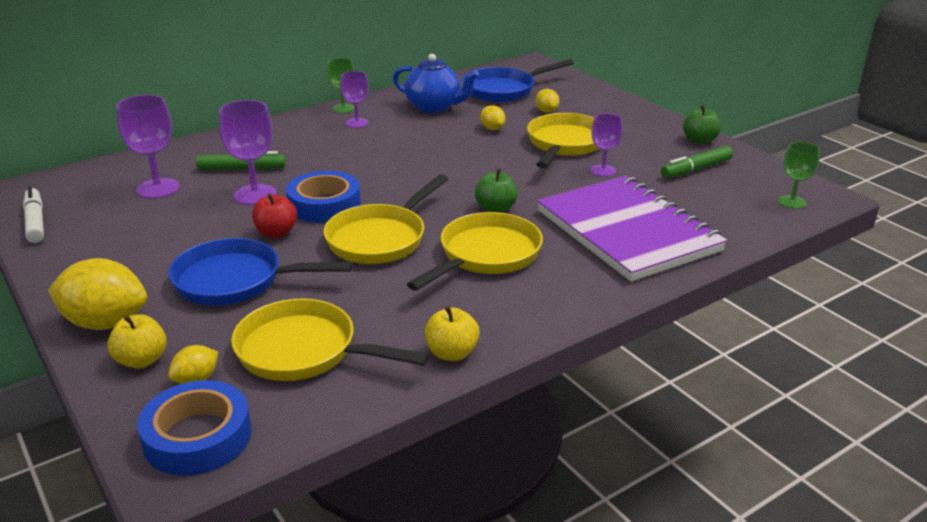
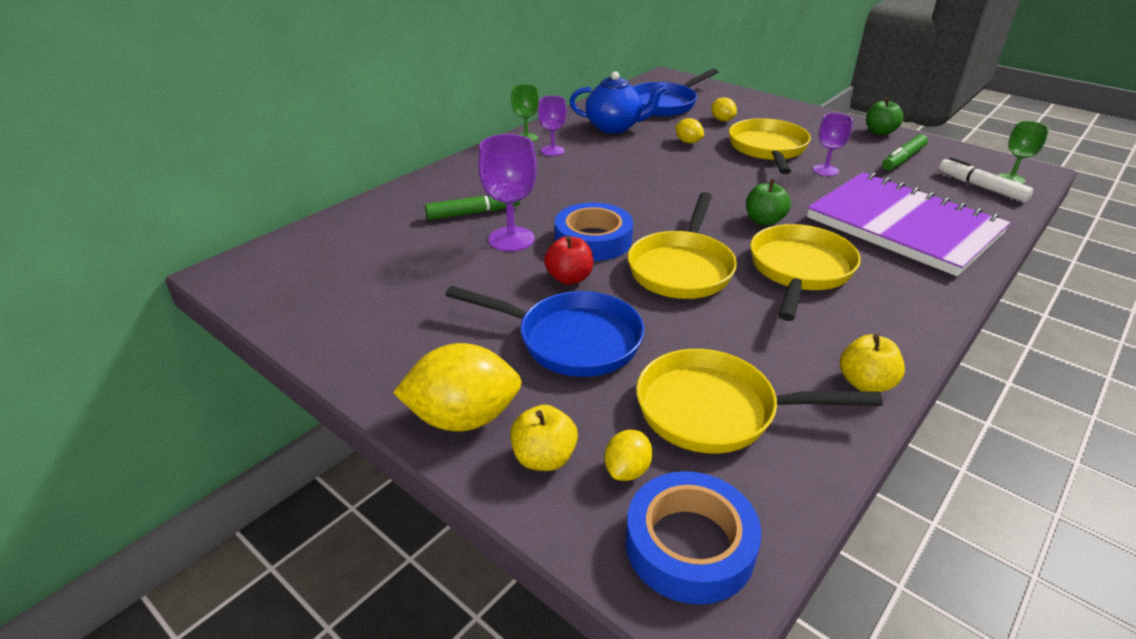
camera: 15 degrees left, 5 degrees up
(35, 222) = (282, 306): white marker -> white marker (981, 187)
(158, 188) = (398, 247): purple goblet -> none
(236, 281) = (571, 340): blue pan -> blue pan turned 150 degrees counterclockwise

